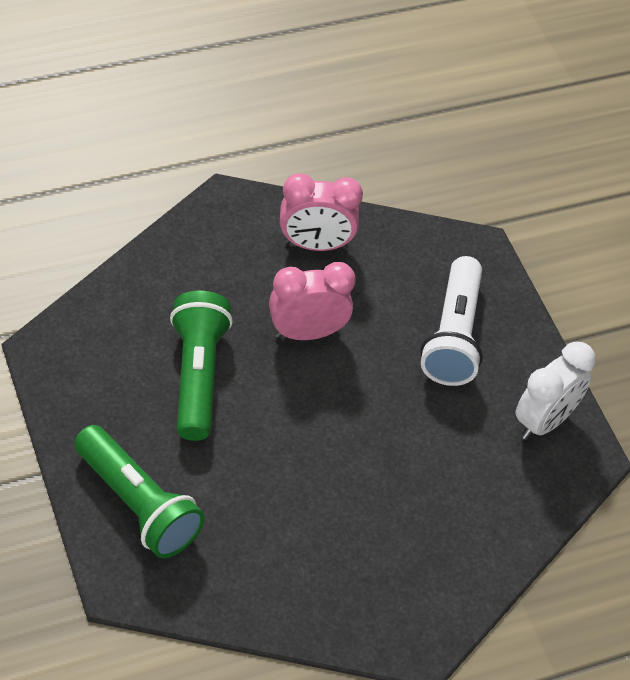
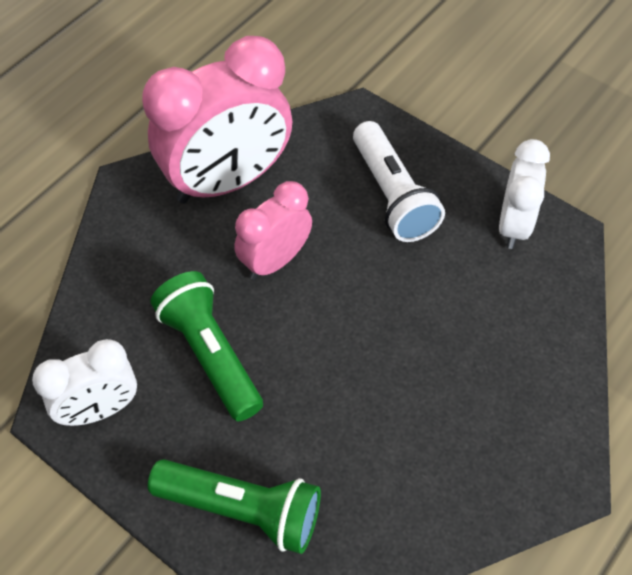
camera: 25 degrees left, 5 degrees up
(80, 367) = (99, 410): none -> white clock
(315, 245) = (227, 181): pink clock -> pink clock, size x1.77

